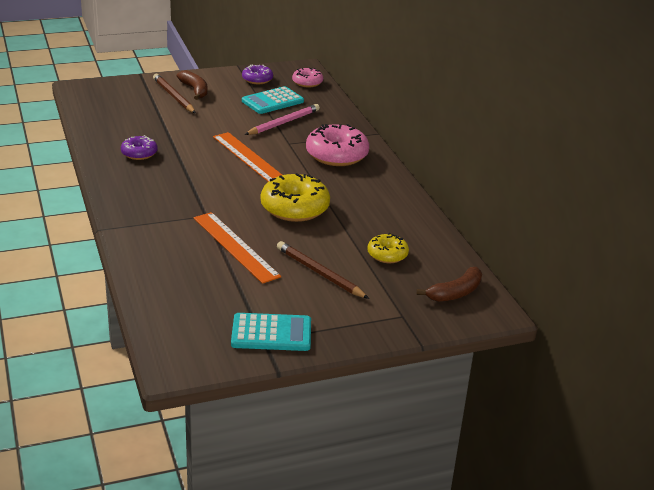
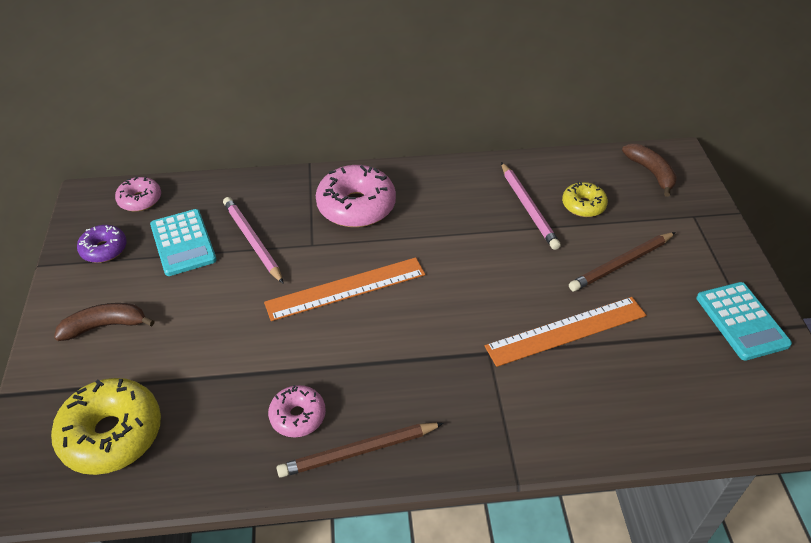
camera: 75 degrees left, 15 degrees up
(139, 153) = (298, 416): purple donut -> pink donut
(173, 96) = (115, 355): brown pencil -> brown pencil (358, 451)
(271, 333) = (741, 321): turquoise calculator -> turquoise calculator turned 150 degrees clockwise
(294, 208) = (480, 263): yellow donut -> yellow donut (112, 434)
(370, 228) = (528, 208): none -> pink pencil

